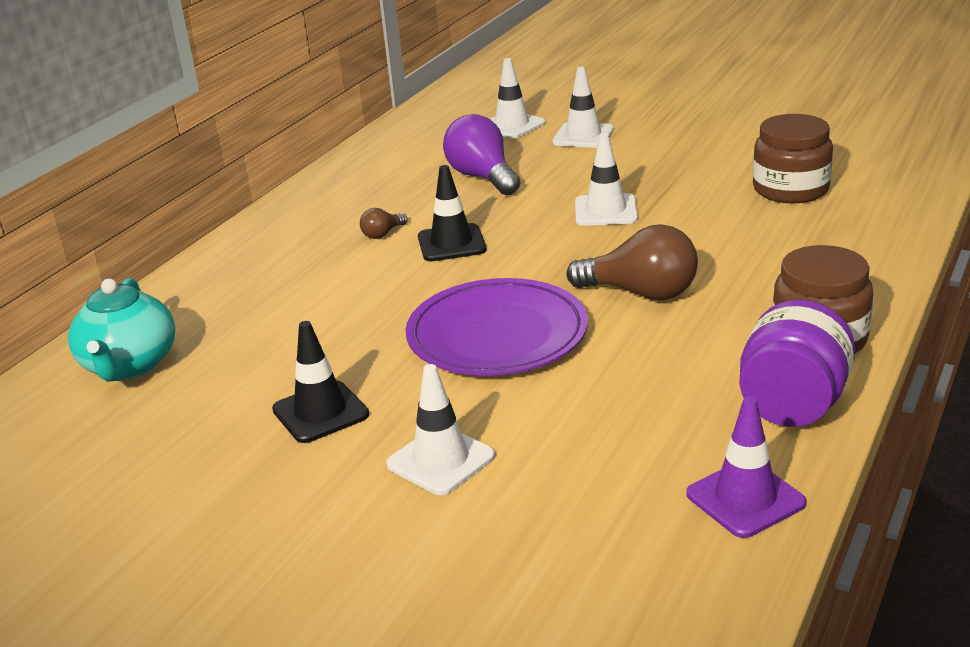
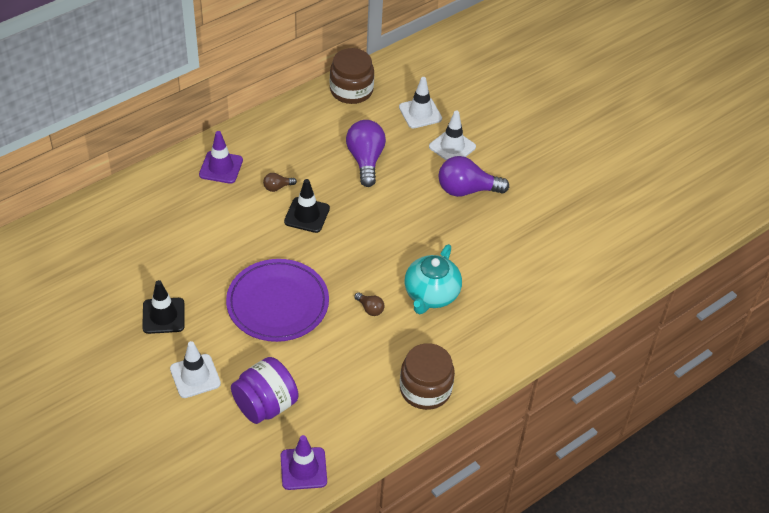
camera: 20 degrees right, 20 degrees up
(130, 366) = (97, 234): turquoise teapot -> turquoise teapot (431, 295)
(280, 243) = (221, 167): none -> purple traffic cone
(606, 211) = (407, 228): white traffic cone -> none
(641, 293) = (370, 309): brown light bulb -> brown light bulb, size x0.47
(643, 159) = (466, 190): none -> purple light bulb
(790, 189) = (522, 263): brown jar -> brown jar (351, 90)
(792, 405) = (372, 426): purple jar -> purple jar (265, 405)

